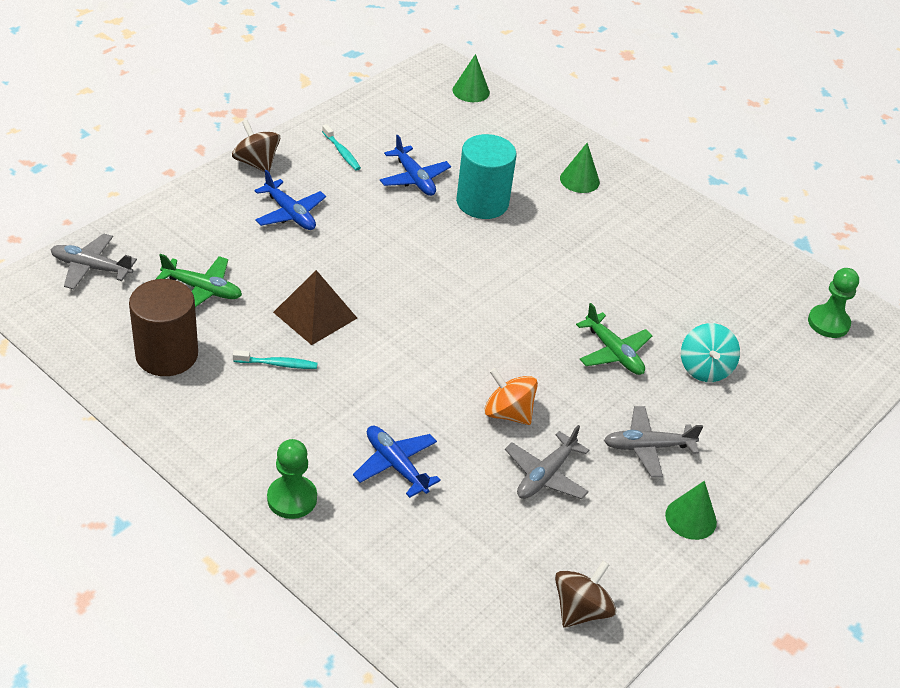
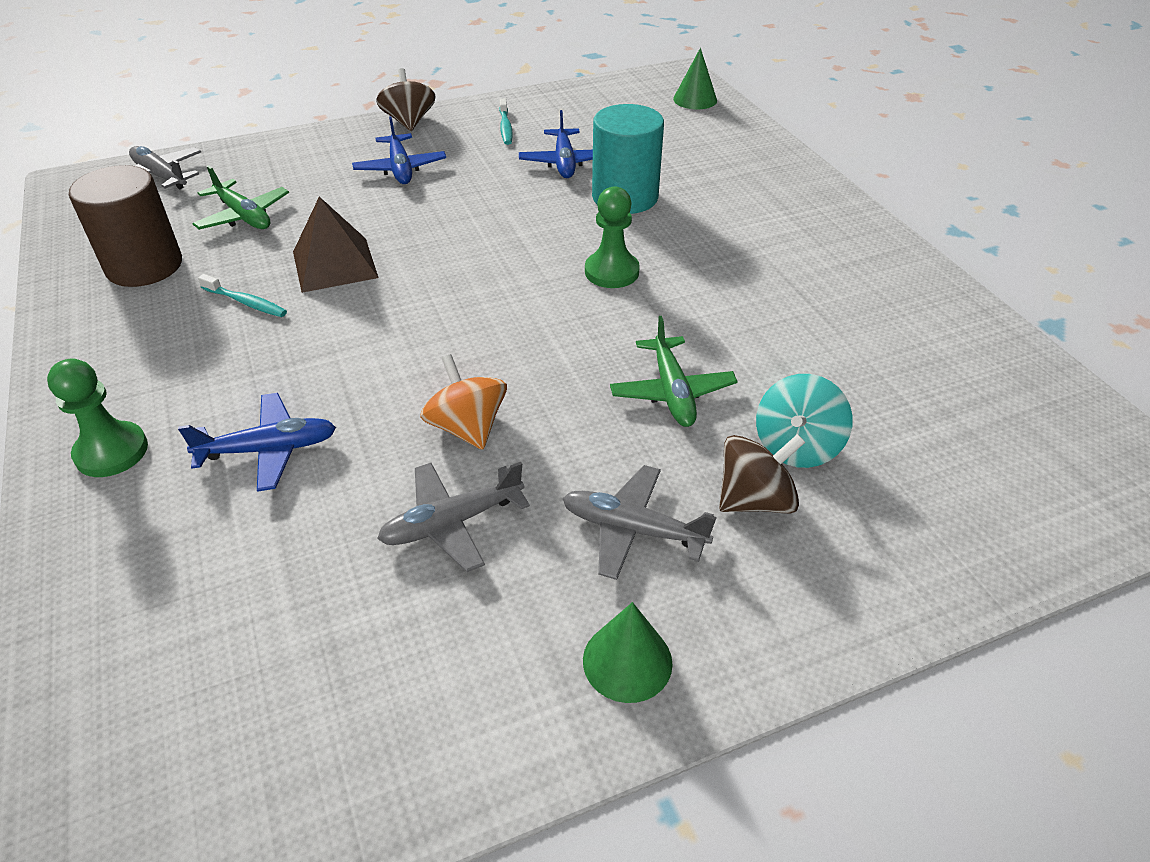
camera: 30 degrees right, 0 degrees up
(395, 465) = (269, 449): blue plane -> blue plane turned 90 degrees clockwise
(579, 180) = (765, 197): green cone -> none
(580, 610) = (339, 749): brown spinning top -> brown spinning top (755, 500)
(828, 323) = (1042, 435): green pawn -> green pawn (611, 272)

